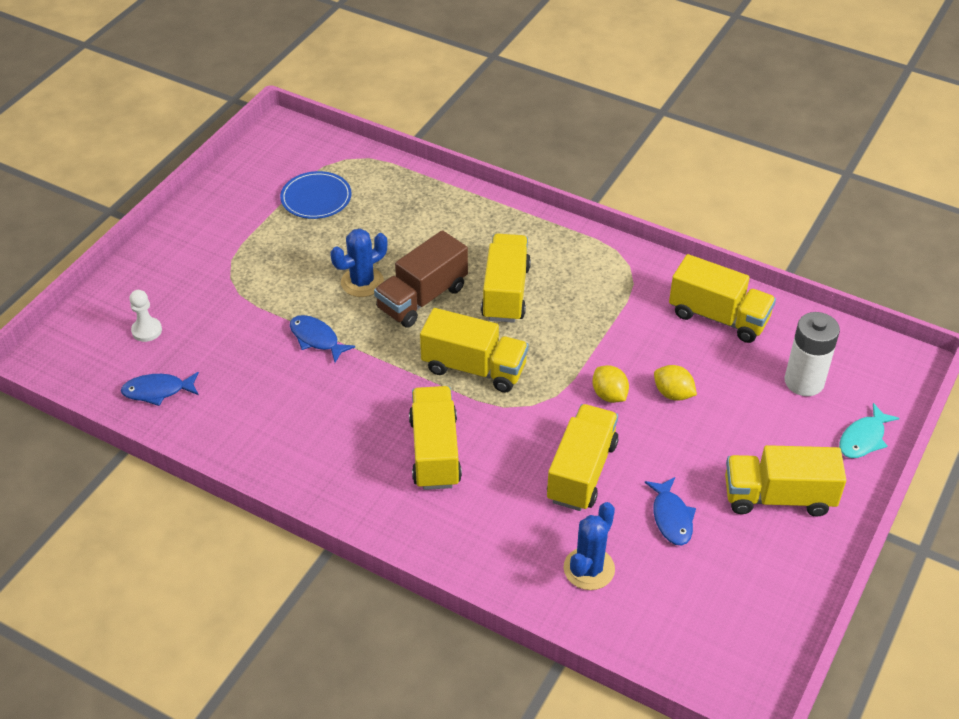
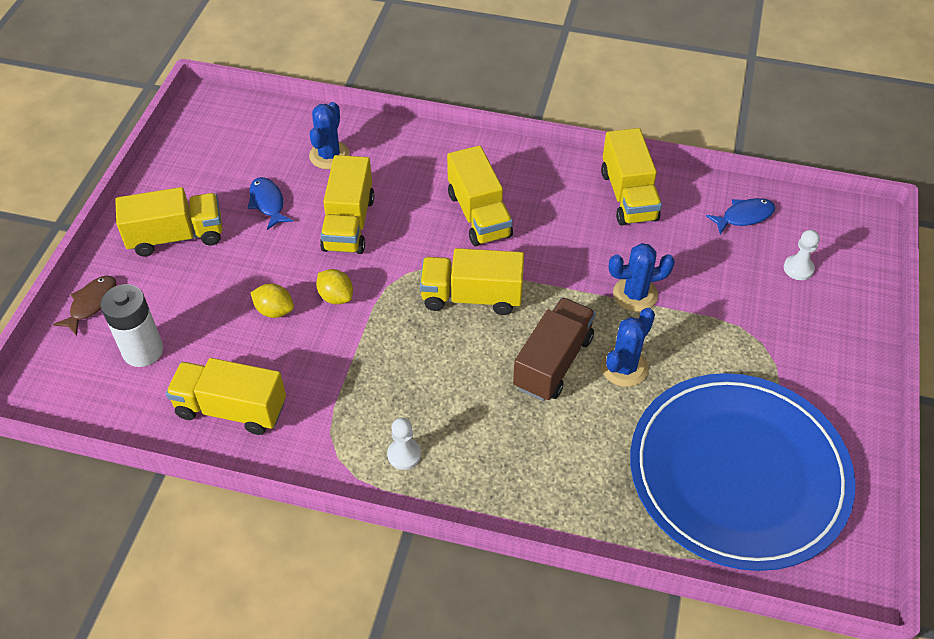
camera: 165 degrees right, 5 degrees up
(316, 198) = (738, 473): blue plate -> blue plate, size x2.47
(316, 339) = (635, 294): blue fish -> blue cactus
(505, 293) = (467, 388): yellow truck -> yellow truck (628, 196)
(574, 257) = (404, 455): none -> white pawn
(863, 438) = (91, 304): turquoise fish -> brown fish

